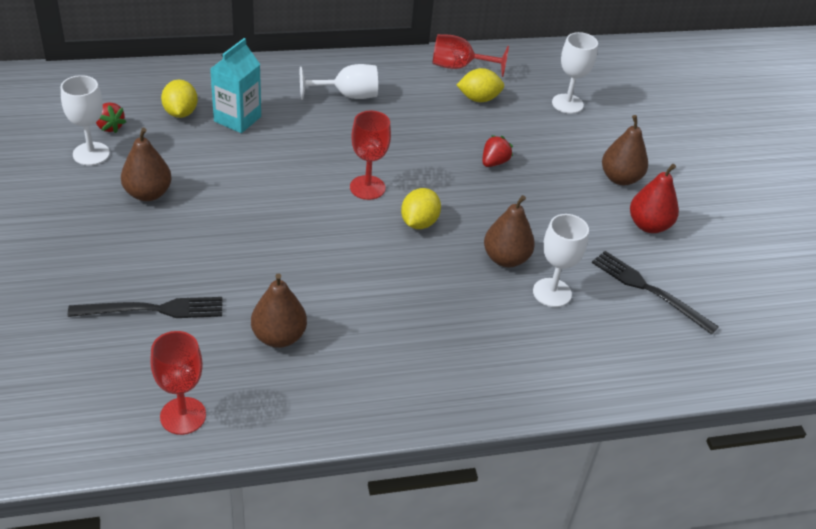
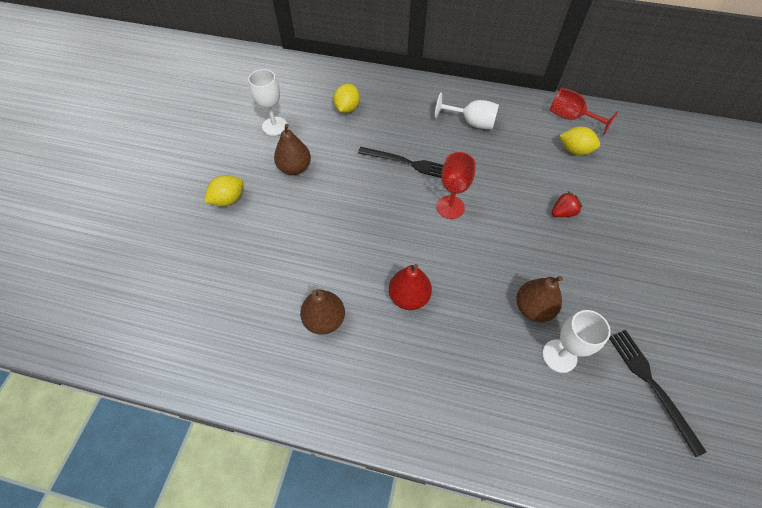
camera: 30 degrees right, 15 degrees up
(109, 127) = (296, 108): red strawberry -> none
(153, 309) = (252, 265): black fork -> black fork (408, 163)
(183, 416) = (227, 364): red goblet -> none
(237, 119) = (383, 123): turquoise carton -> none
(419, 223) = (476, 251): yellow lemon -> yellow lemon (228, 199)
(567, 104) = (650, 174): white goblet -> none
(620, 178) = (670, 260): brown pear -> none
(648, 225) = (678, 316): red pear -> red pear (409, 297)

